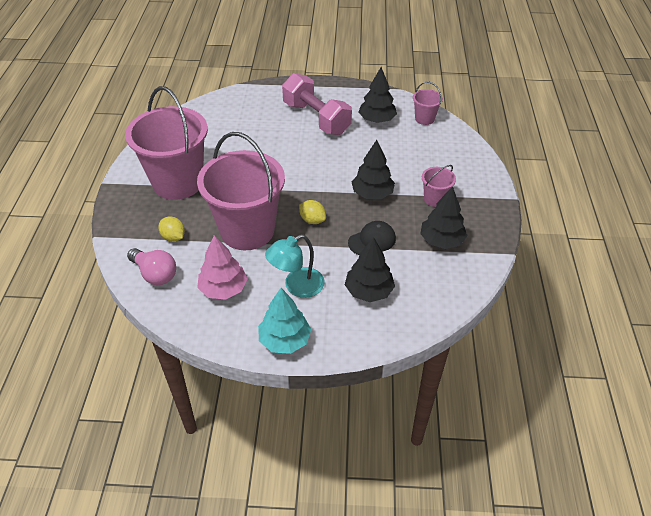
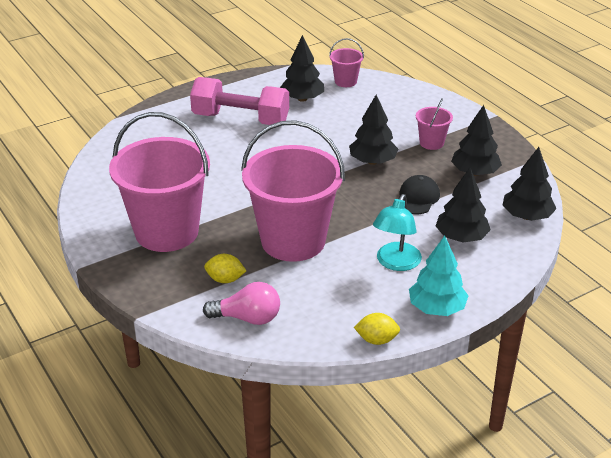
camera: 35 degrees left, 10 degrees down
(223, 289) = (331, 297): pink tree -> none
(312, 220) = (344, 205): yellow lemon -> yellow lemon (376, 340)
(442, 300) = (527, 216): none -> black tree

